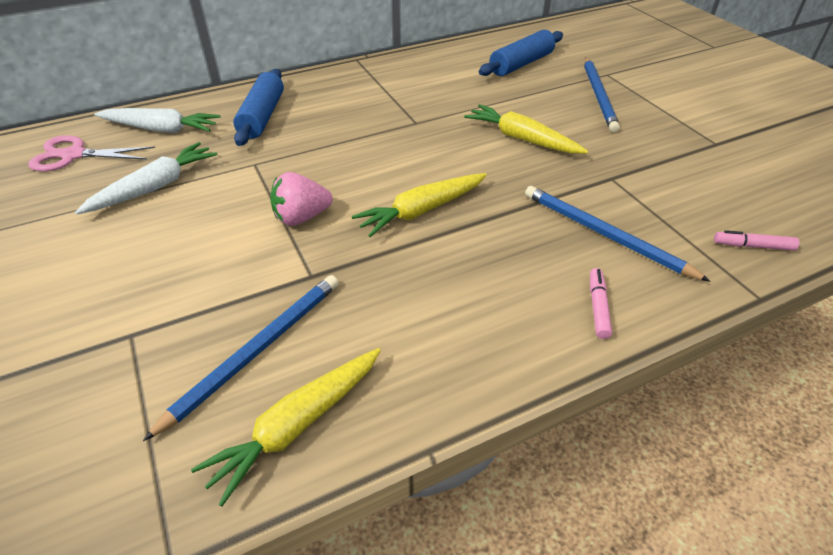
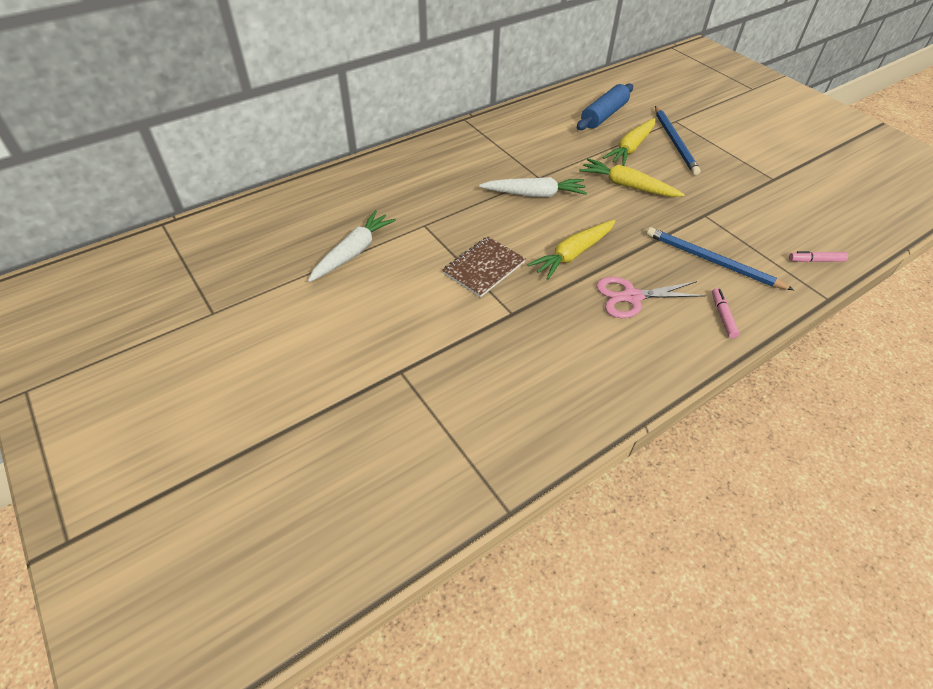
camera: 10 degrees left, 5 degrees up
(73, 155) = (267, 229): pink scissors -> pink scissors (632, 297)
(161, 129) = (329, 199): white carrot -> white carrot (534, 194)
(256, 351) = (498, 372): blue pencil -> none
(262, 116) = (409, 181): blue rolling pin -> none
(297, 425) = (550, 419): yellow carrot -> yellow carrot (631, 148)
(301, 217) = (484, 268): pink strawberry -> brown notebook

